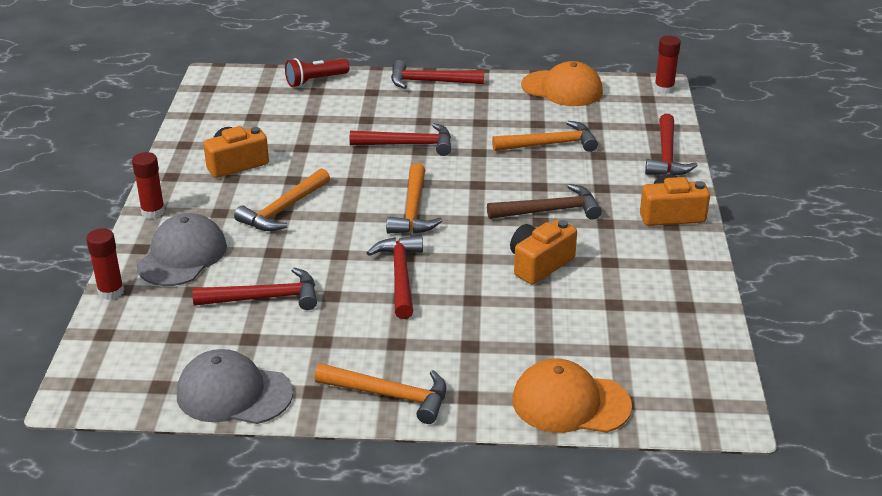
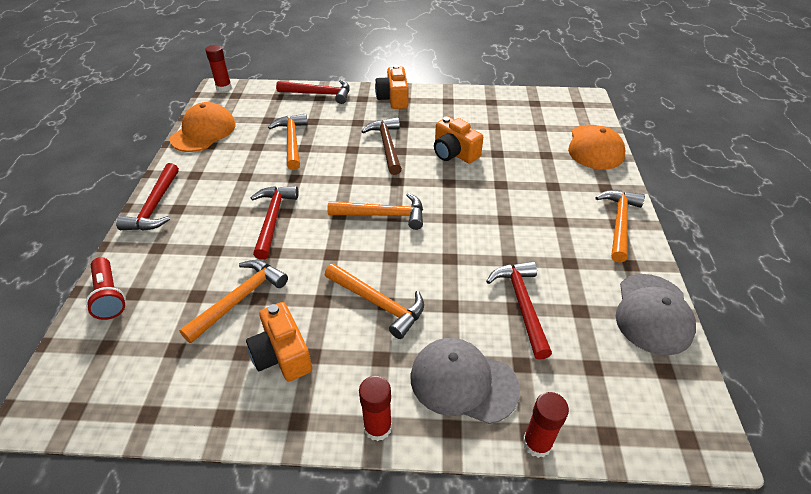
camera: 90 degrees left, 10 degrees up
(301, 138) = (239, 299): none -> orange hammer
(400, 276) = (478, 221): red hammer -> none

